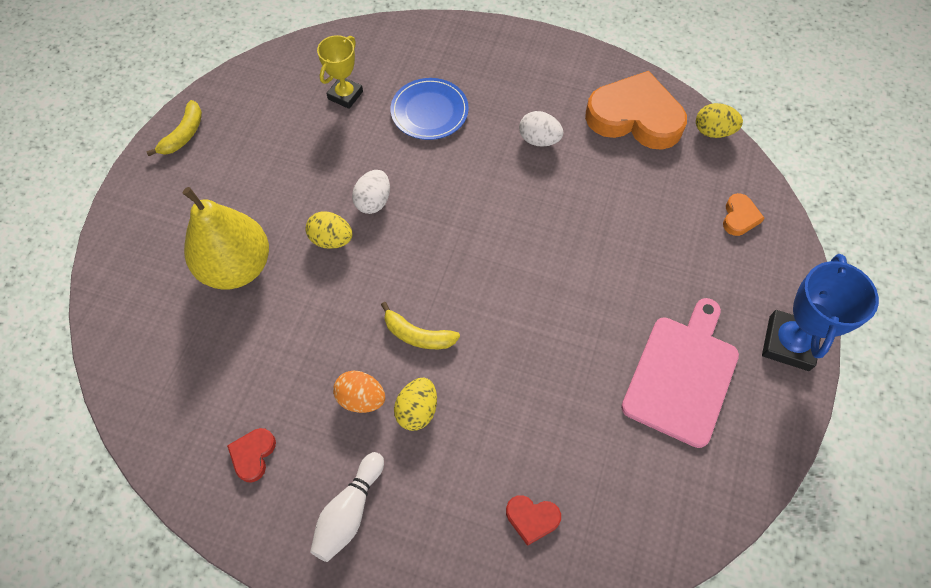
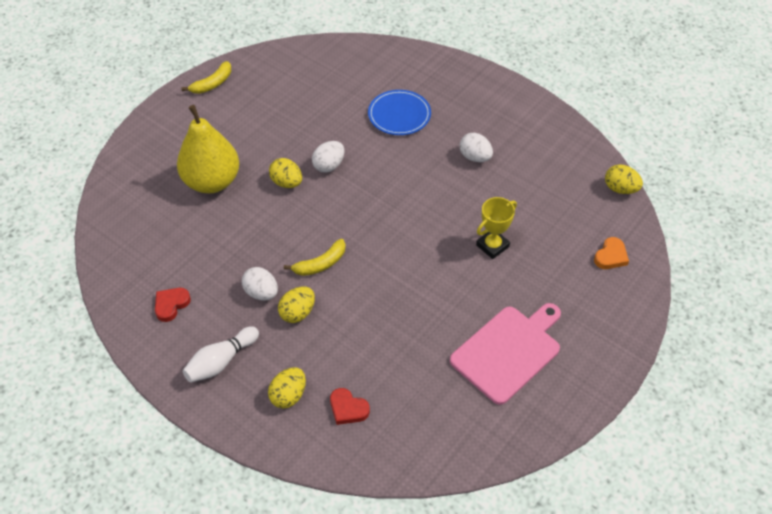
camera: 20 degrees right, 10 degrees down
(345, 95) = (341, 87): yellow trophy -> yellow trophy (492, 246)
(361, 398) = (261, 293): orange egg -> white egg
(418, 335) = (320, 264): yellow banana -> yellow banana turned 75 degrees counterclockwise
(453, 527) = (288, 395): none -> yellow egg
(635, 117) = (560, 161): orange heart -> none
(788, 343) = (605, 356): blue trophy -> none

